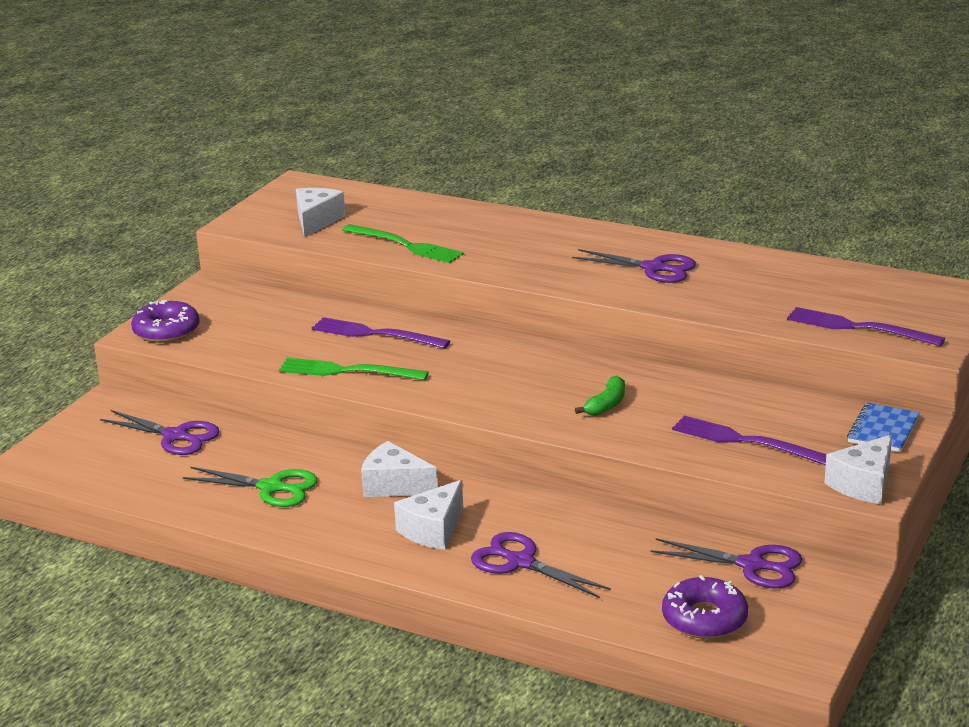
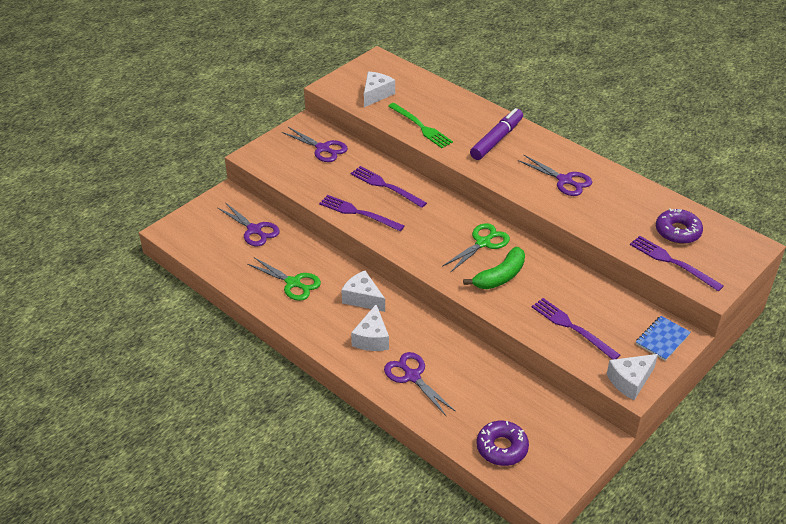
camera: 15 degrees right, 15 degrees up
(166, 331) = (268, 156): purple donut -> purple donut (677, 232)
(348, 371) = (359, 213): green fork -> purple fork
(433, 529) = (372, 338): white cheese -> white cheese turned 45 degrees counterclockwise
(528, 241) = (496, 140): none -> purple marker
(560, 372) = (483, 243): none -> green scissors
(606, 404) = (500, 276): green banana -> green banana, size x1.59
(752, 565) = (547, 414): purple scissors -> purple scissors (323, 148)

